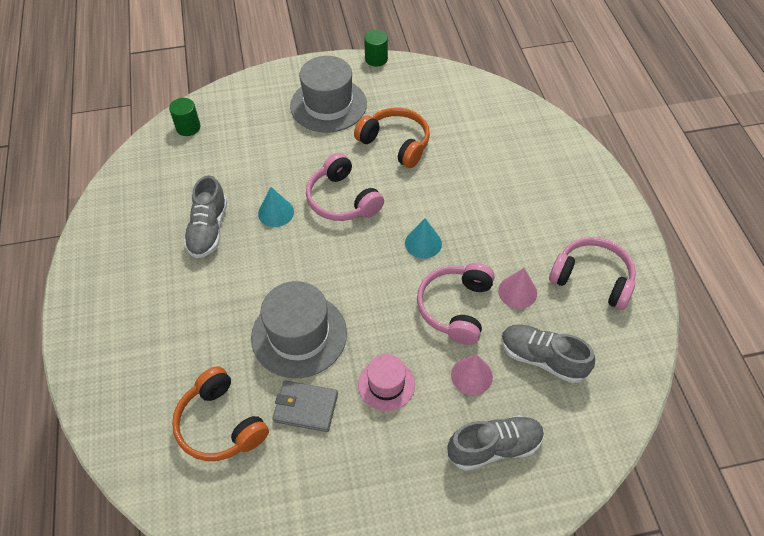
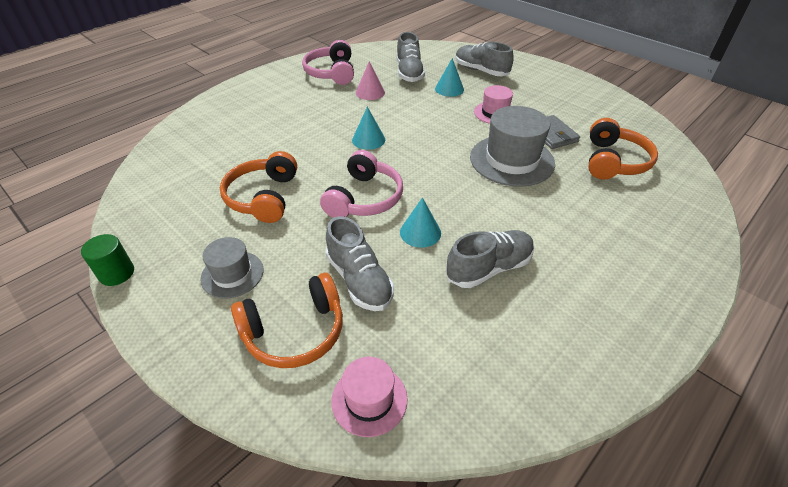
camera: 125 degrees left, 10 degrees down
(188, 127) = (369, 399): green cylinder -> pink hat
(257, 116) = (295, 332): none -> orange headphones
(266, 159) = (359, 280): none -> grey shoe
(328, 105) = (232, 274): grey hat -> grey hat, size x0.57
(455, 308) = (409, 109): pink headphones -> none
(471, 375) = (449, 89): pink cone -> turquoise cone

